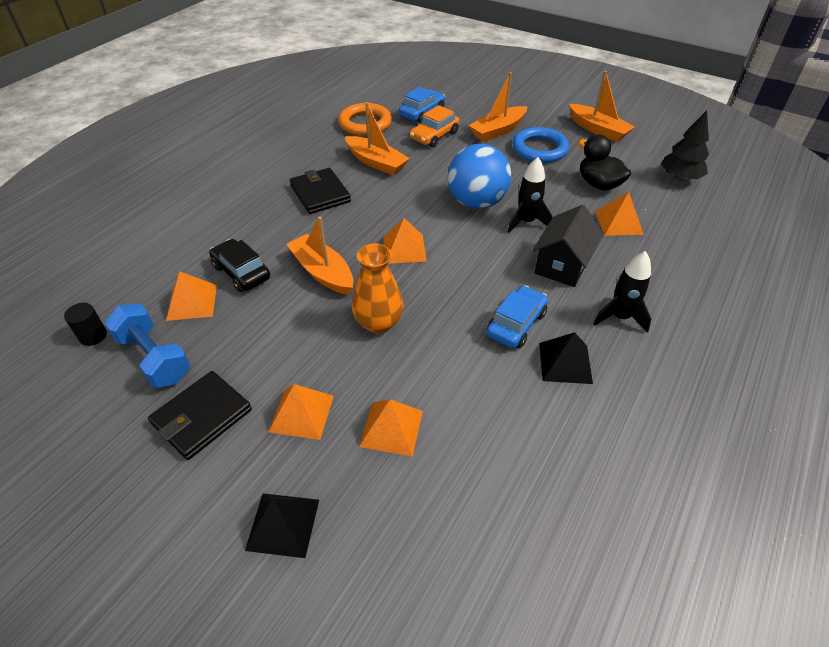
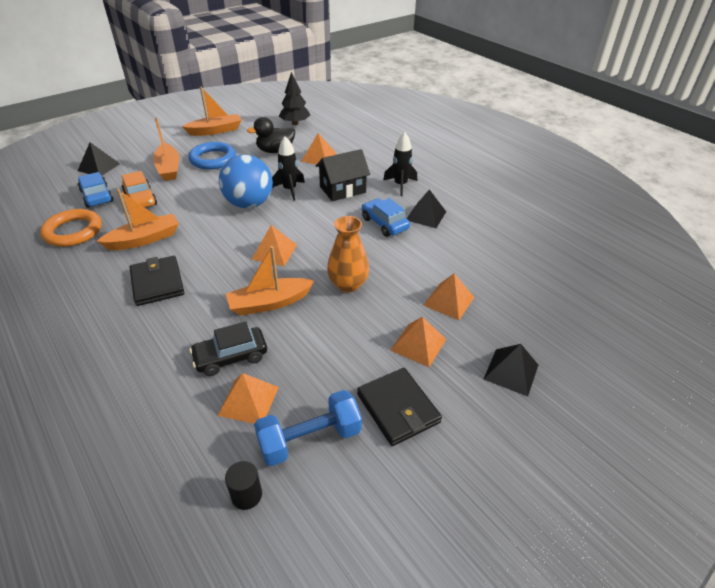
camera: 70 degrees left, 5 degrees down
(320, 194) = (157, 283): black wallet -> black wallet turned 75 degrees clockwise
(467, 94) = (99, 167): none -> black pyramid
(562, 264) = (342, 189): black house -> black house turned 75 degrees counterclockwise

